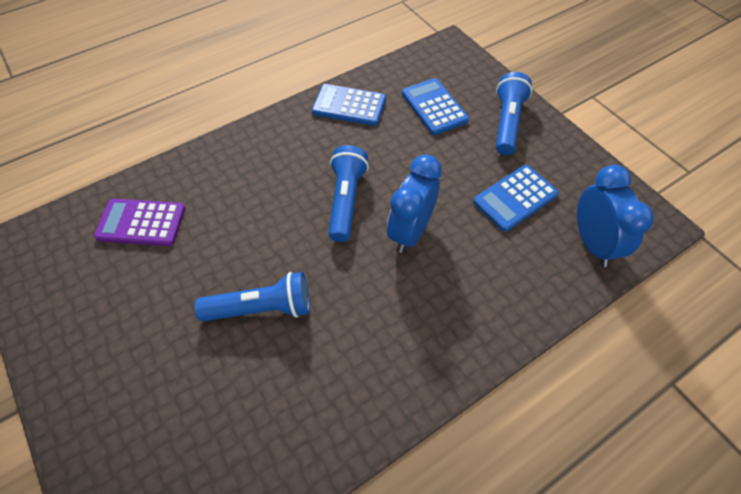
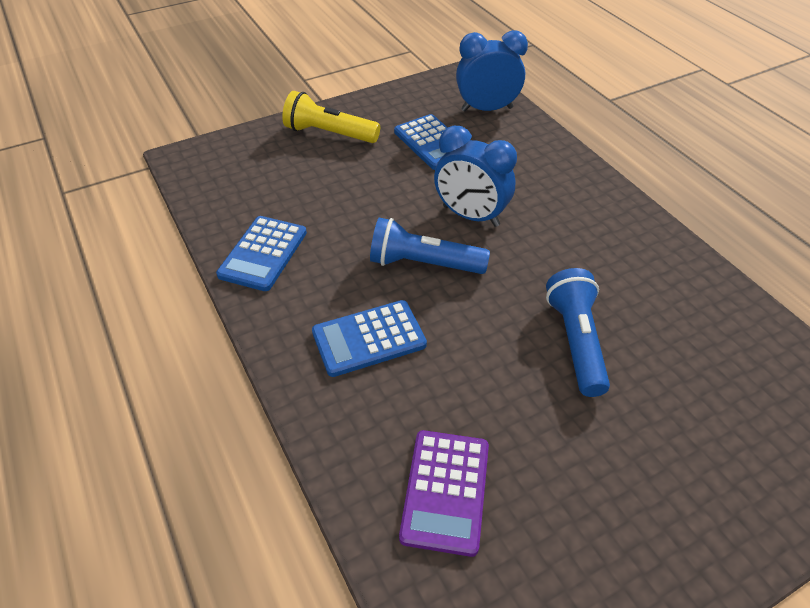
camera: 85 degrees left, 10 degrees down
(434, 107) = (289, 181): blue calculator -> blue calculator (369, 339)
(507, 123) = (329, 133): blue flashlight -> yellow flashlight

